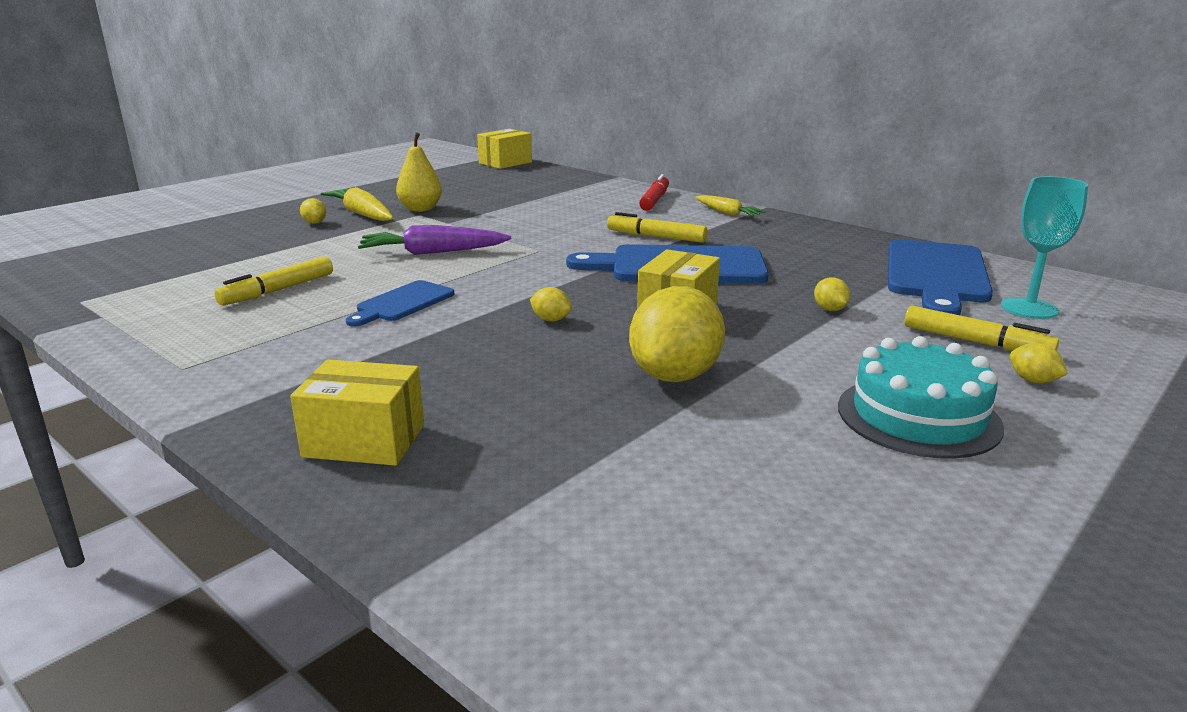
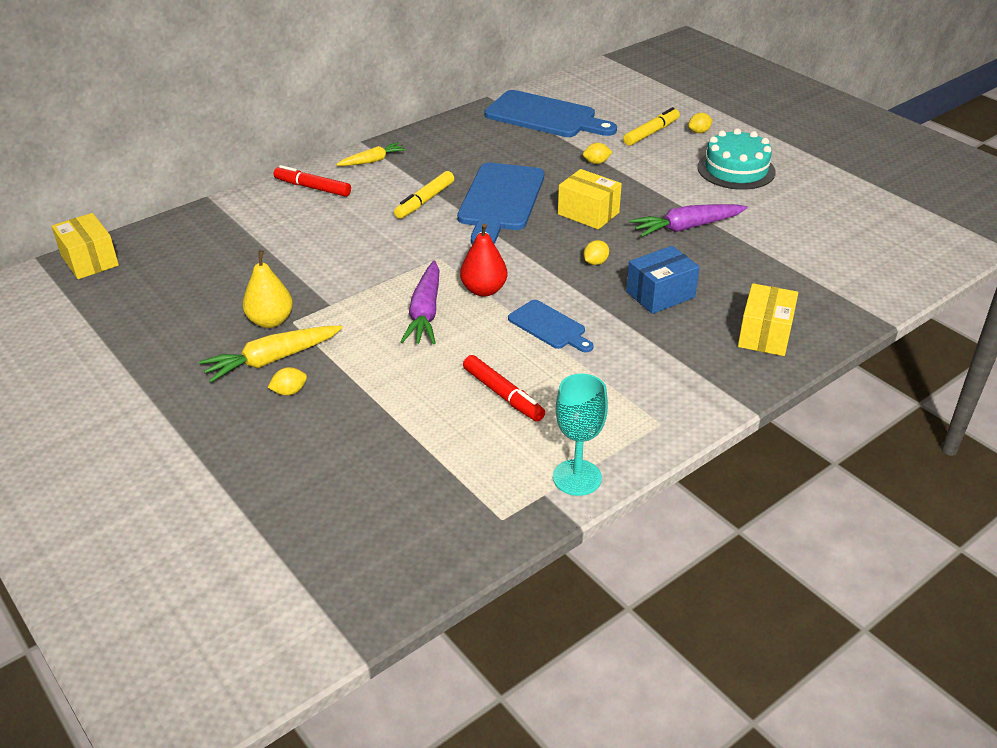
camera: 80 degrees left, 15 degrees up
(278, 290) = (503, 395): yellow marker -> red marker
(476, 361) = (660, 294): none -> blue box
(477, 271) = (484, 290): none -> red pear
(675, 375) = (687, 227): yellow lemon -> purple carrot
(1029, 308) = (606, 105): turquoise goblet -> turquoise goblet (577, 477)

